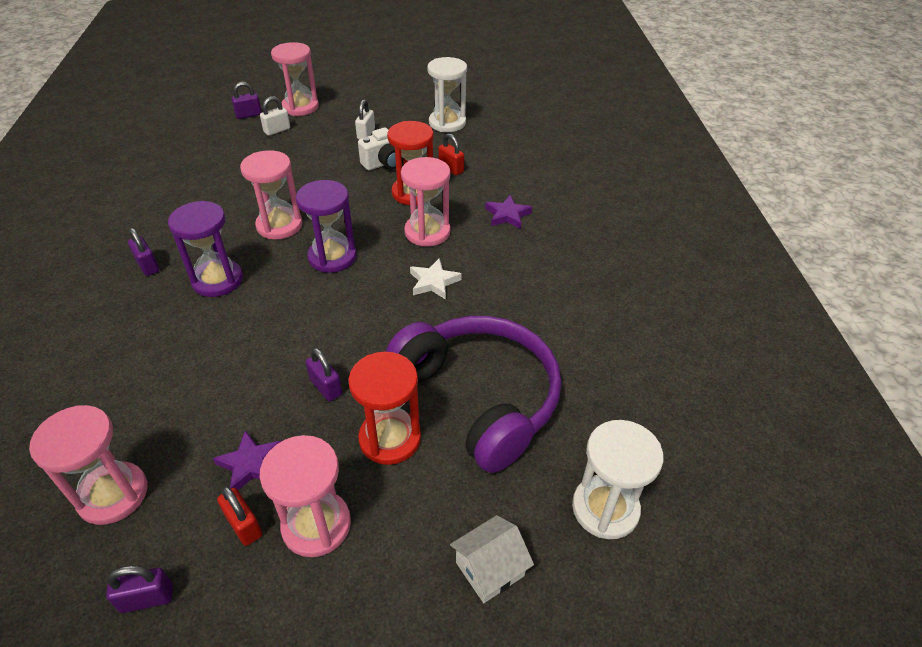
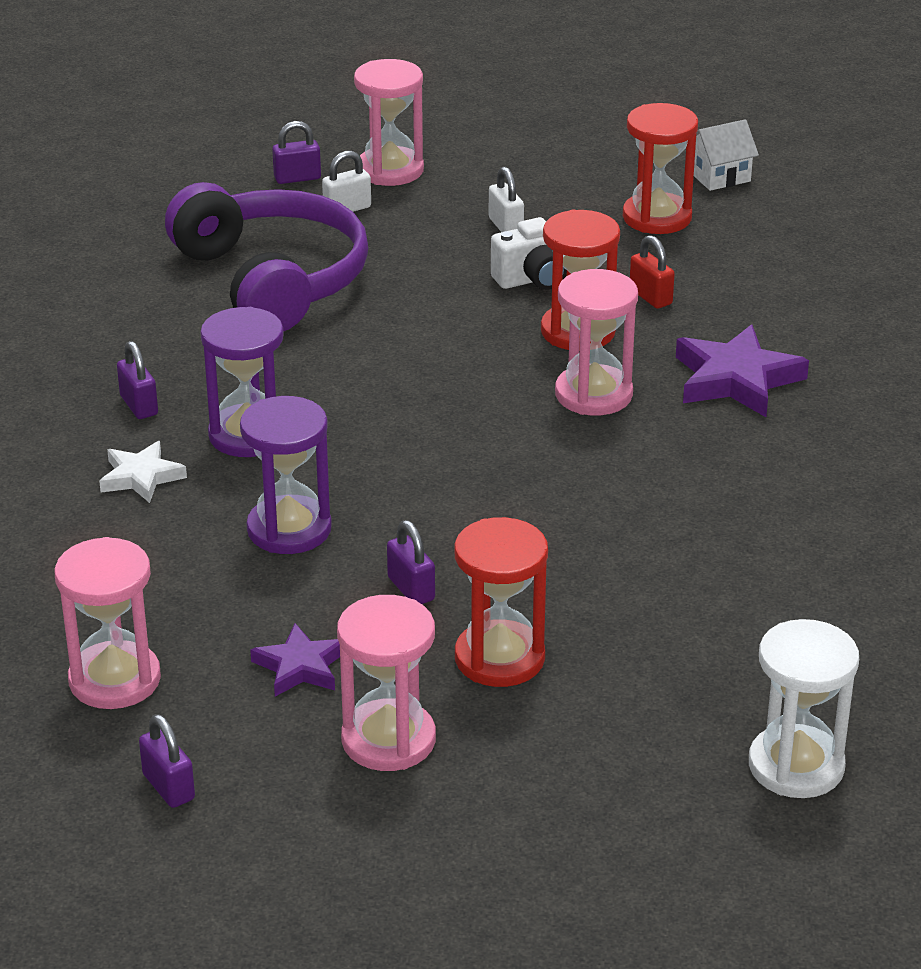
camera: 10 degrees right, 10 degrees down
(147, 598) = (168, 787): purple padlock -> purple padlock turned 60 degrees clockwise
(244, 525) = (291, 730): red padlock -> none
(279, 225) = (347, 364): pink hourglass -> none
(332, 257) = (432, 418): purple hourglass -> purple hourglass (289, 529)
(366, 134) = (506, 226): white padlock -> white padlock turned 45 degrees counterclockwise
(433, 282) = (593, 467): white star -> white star (141, 477)
(447, 123) = (657, 217): white hourglass -> red hourglass
(479, 397) = (640, 623): purple headphones -> purple headphones (273, 279)
(490, 569) = (619, 809): white house -> white house (718, 176)
(507, 215) = (736, 379): purple star -> purple star, size x1.65

